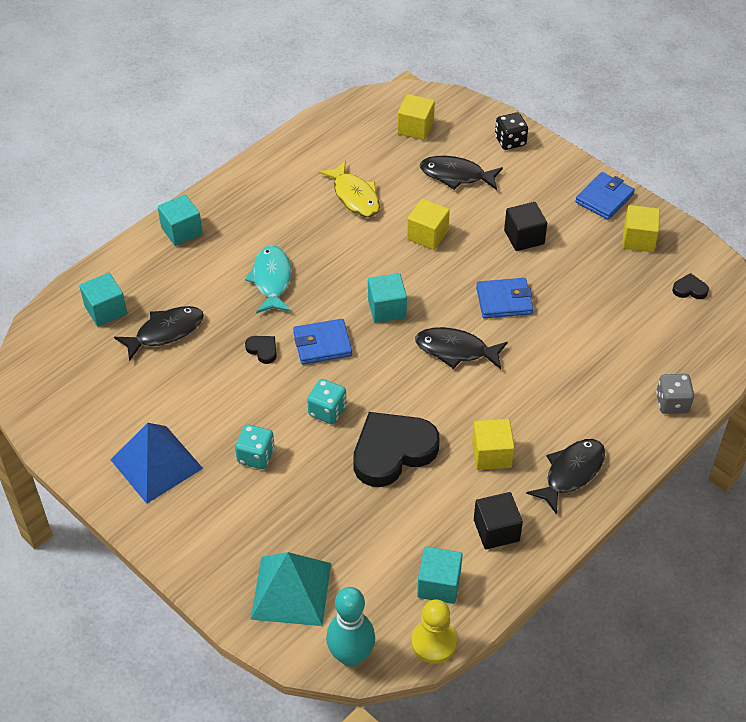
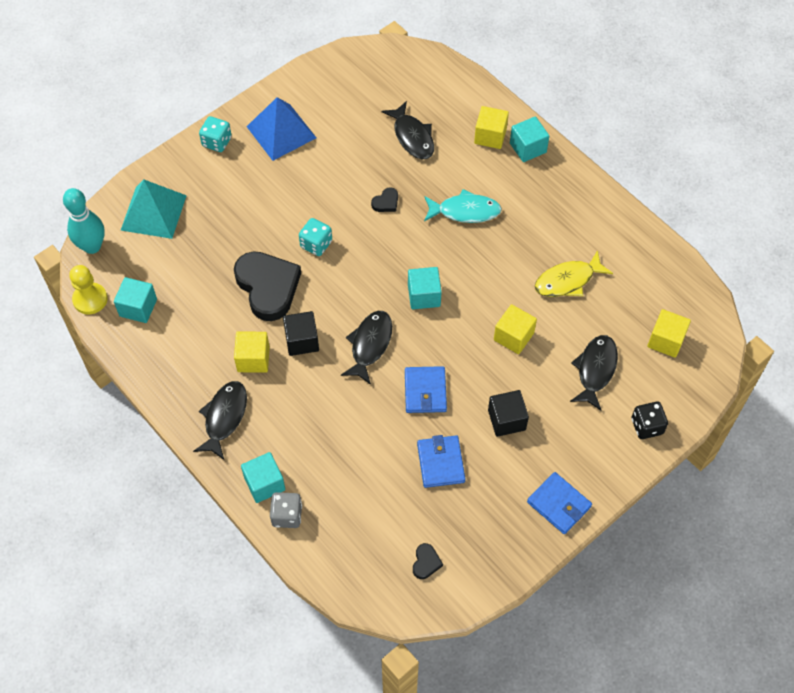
camera: 95 degrees right, 10 degrees up
(106, 310) = (440, 98): turquoise cube -> turquoise cube (264, 483)
(256, 456) = (278, 194): turquoise dice -> turquoise dice (217, 142)
(322, 344) = (388, 245): blue wallet -> blue wallet (440, 463)
(496, 530) = (179, 353): black cube -> black cube (302, 341)
(571, 473) = (224, 417): black fish -> black fish turned 120 degrees counterclockwise
(638, 239) = (498, 527): yellow cube -> yellow cube (490, 136)

